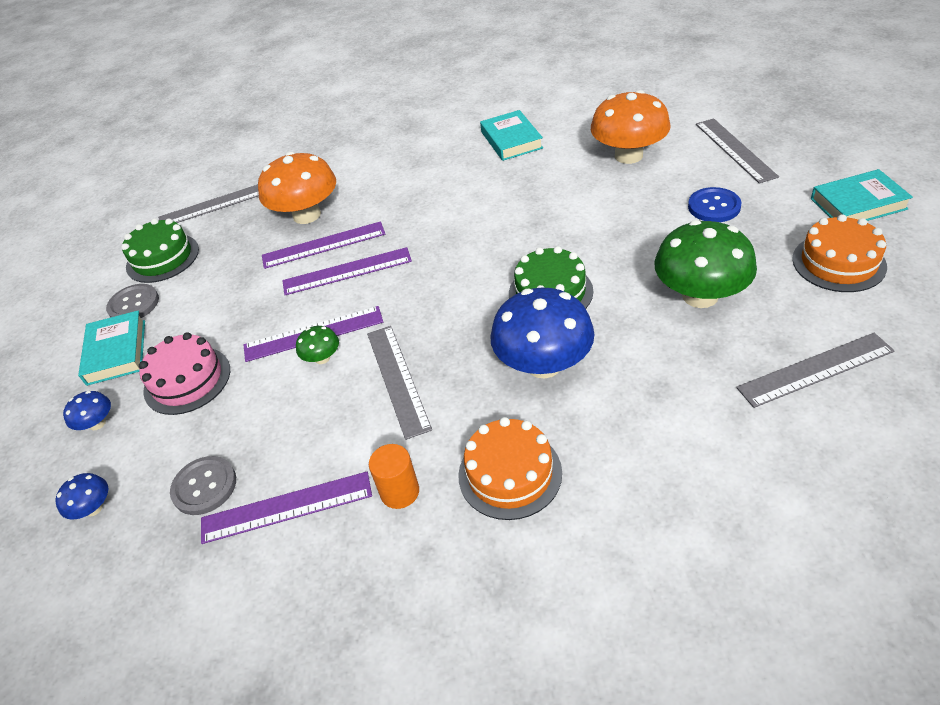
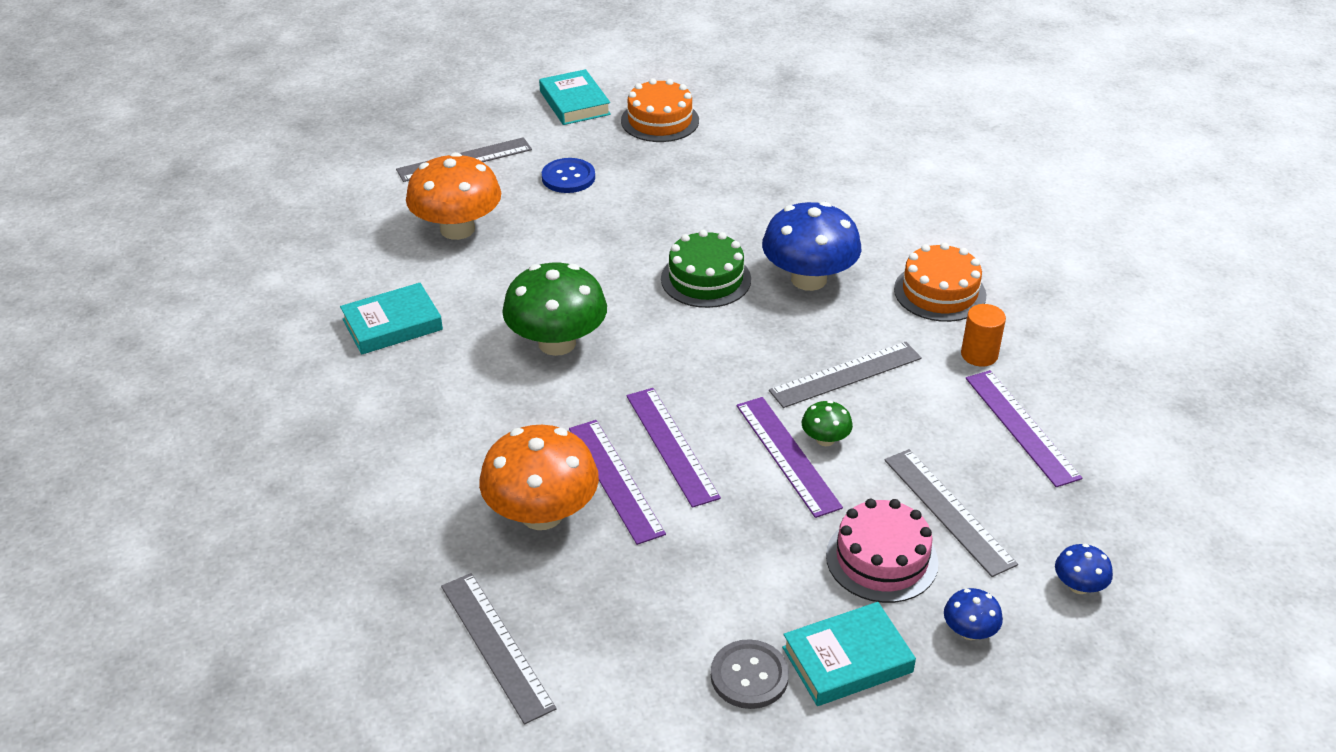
camera: 105 degrees left, 5 degrees down
(162, 258) = (638, 676): green cake -> none
(204, 486) = (1020, 496): grey button -> none
(700, 296) = (707, 191): green mushroom -> green mushroom (557, 343)
(815, 370) = (792, 143): grey ruler -> grey ruler (948, 511)

